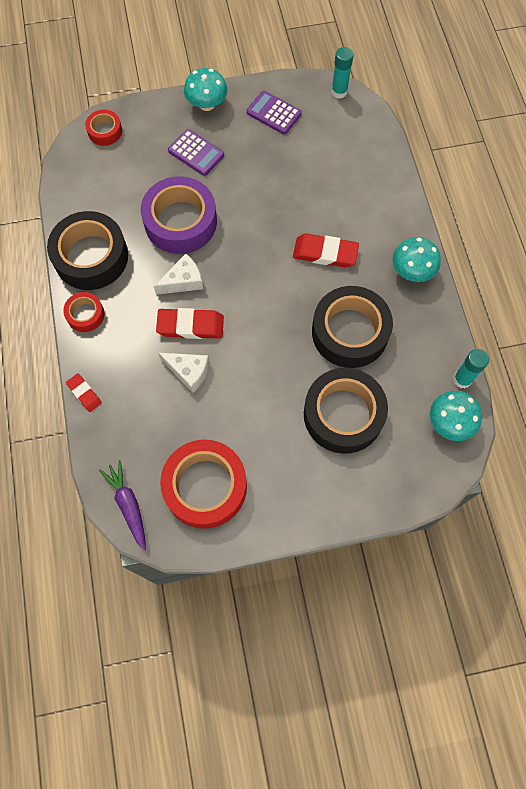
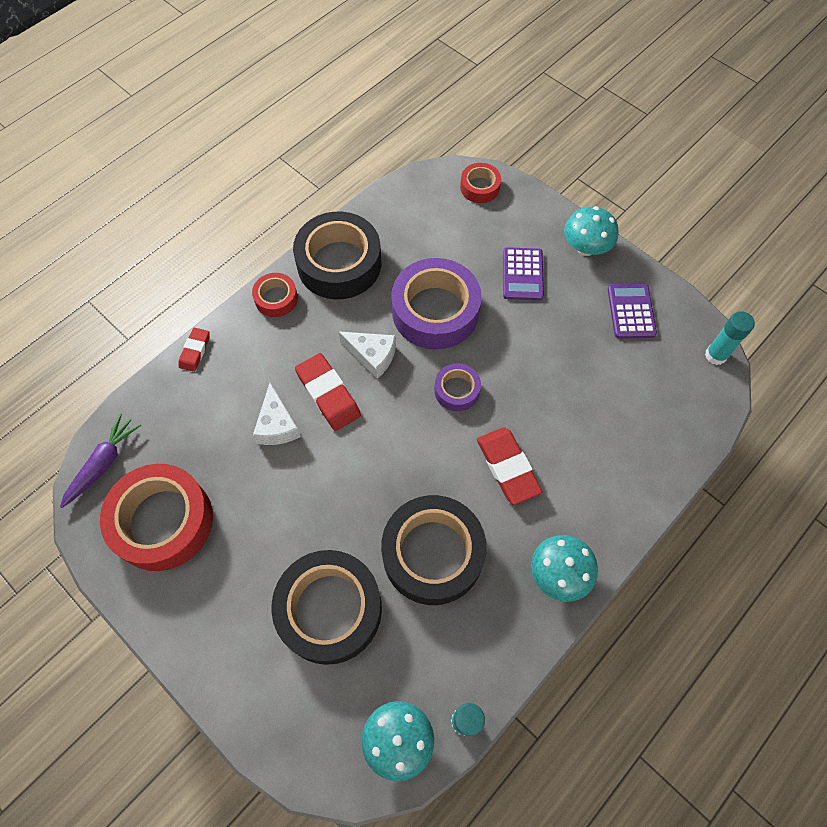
camera: 55 degrees right, 5 degrees down
(250, 247) = (457, 390): none -> purple tape

